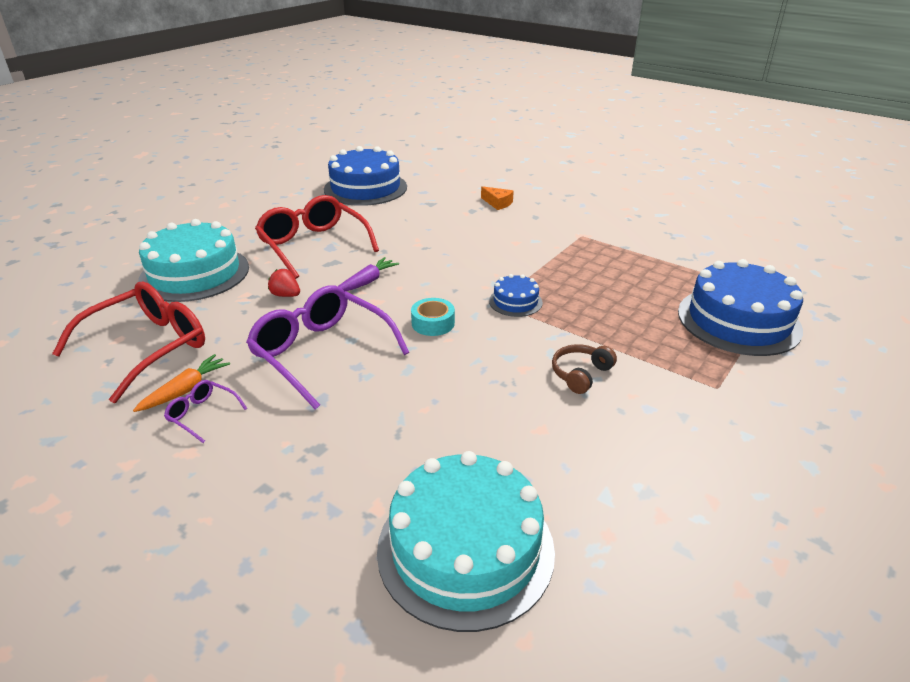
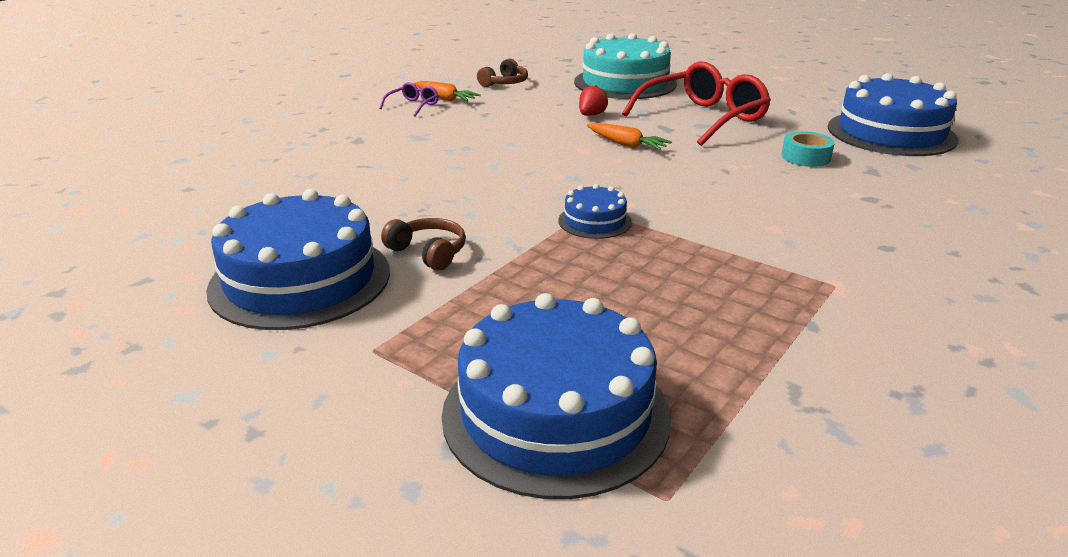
camera: 90 degrees right, 5 degrees down
(148, 347) = (504, 83): red glasses -> brown headphones
(321, 352) = (490, 134): purple glasses -> none
(367, 282) = (626, 144): purple carrot -> orange carrot
(433, 323) = (541, 176): turquoise tape -> turquoise tape (805, 157)
(465, 548) = (218, 190): turquoise cake -> none
(498, 203) = (918, 218): orange cheese -> none
(643, 438) = (300, 279): none -> blue cake

